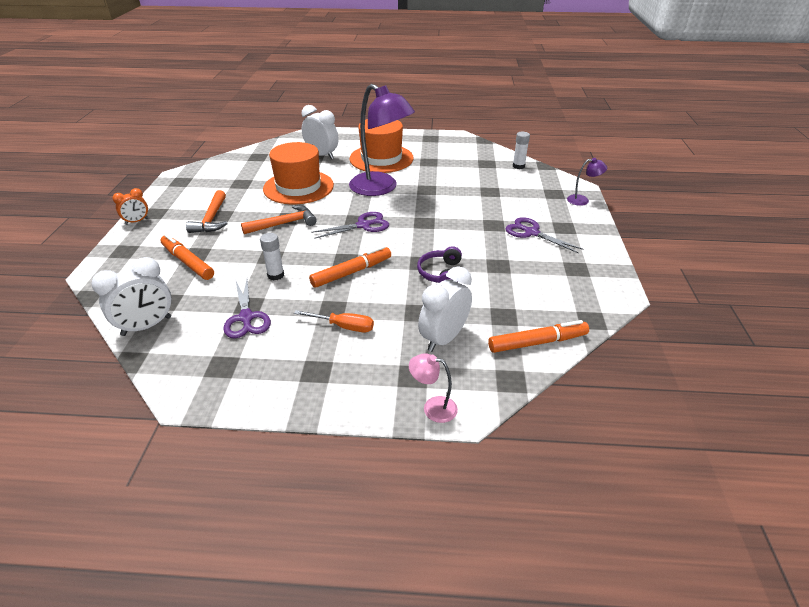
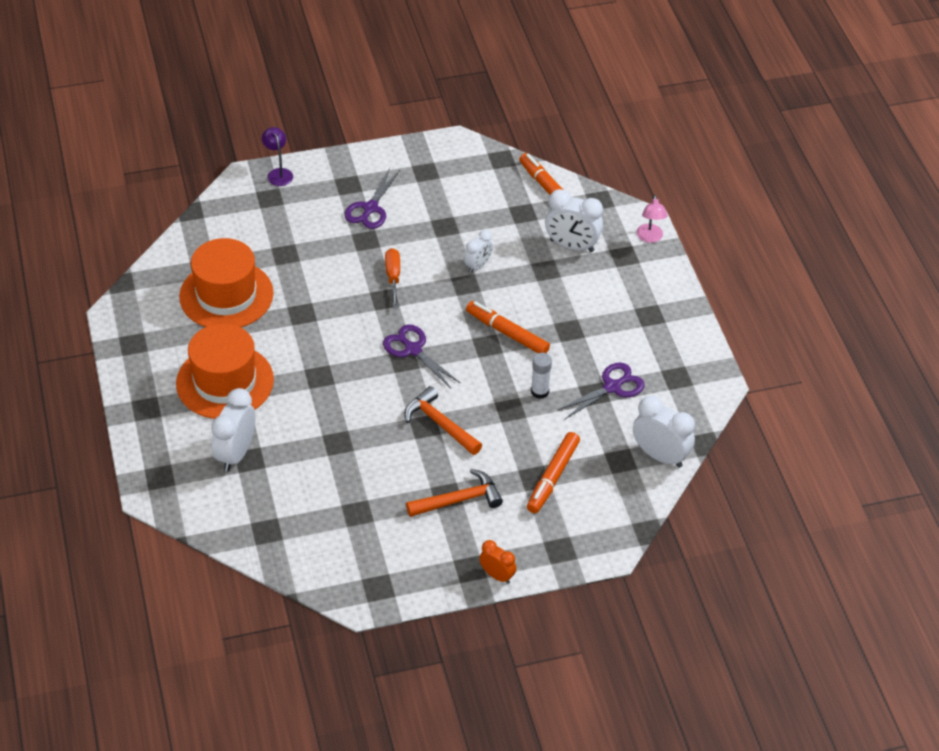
camera: 110 degrees left, 10 degrees up
(298, 187) = (344, 444): orange hat -> orange hat (226, 295)
(344, 327) = (589, 314): orange screwdriver -> orange screwdriver (393, 277)
(380, 188) = (316, 358): purple lamp -> none
(440, 273) = (478, 266): purple headphones -> white clock
(518, 166) = (202, 236): white glue stick -> none

